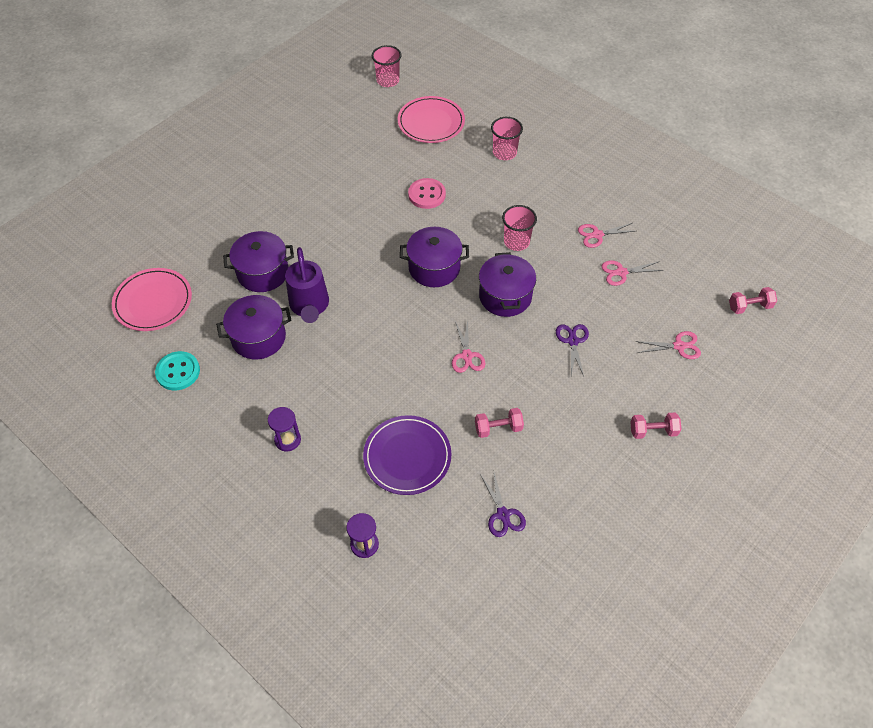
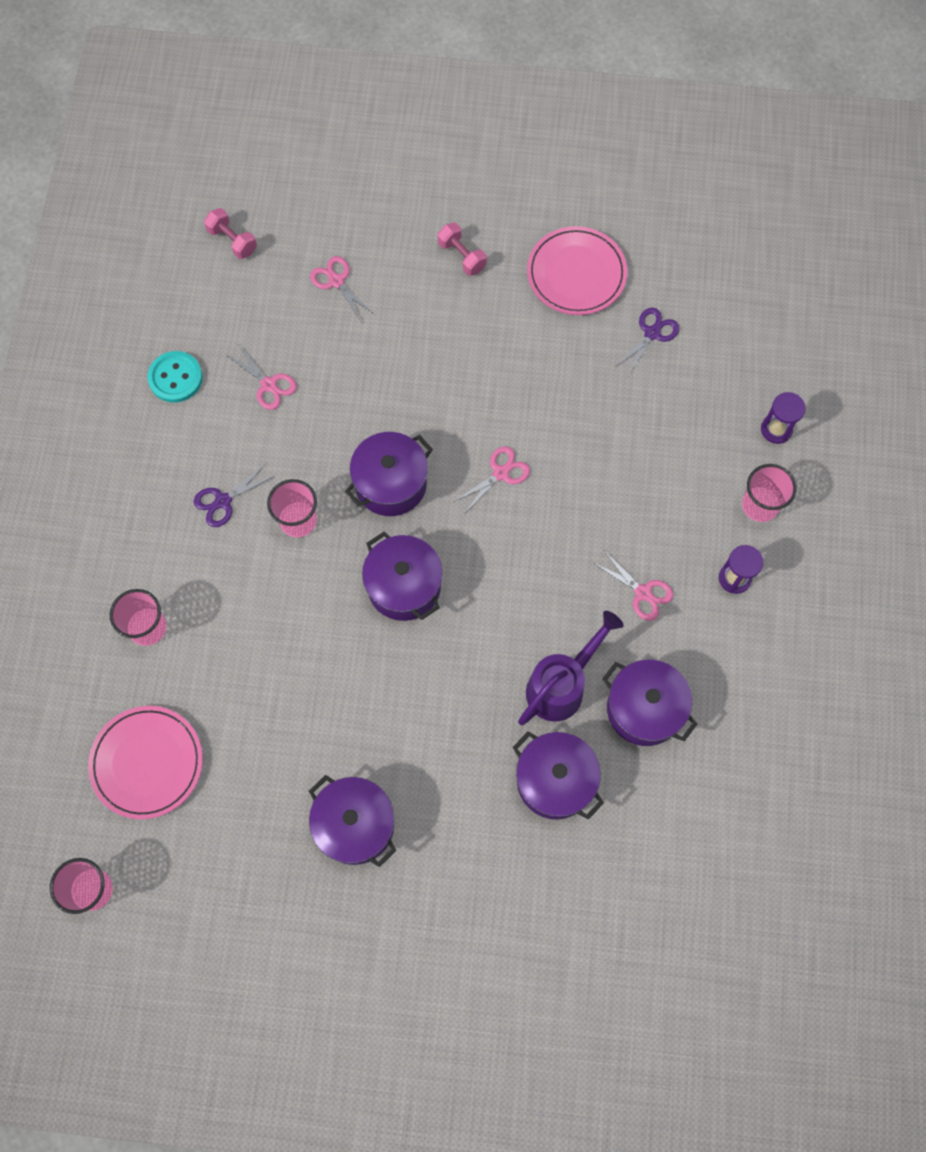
camera: 125 degrees left, 15 degrees up
(153, 302) = (693, 878): pink plate -> pink plate (576, 273)
(178, 372) = (753, 761): turquoise button -> turquoise button (175, 378)
(320, 491) = (760, 505): none -> pink cup
(324, 181) = (355, 825): none -> purple pot
(407, 456) = (661, 452): purple plate -> none
(427, 194) = (290, 675): pink button -> none
(498, 428) = (565, 391): pink dumbbell -> none
(572, 341) = (404, 382): purple scissors -> purple scissors (223, 501)
(597, 235) = (225, 439): pink scissors -> pink scissors (643, 593)

